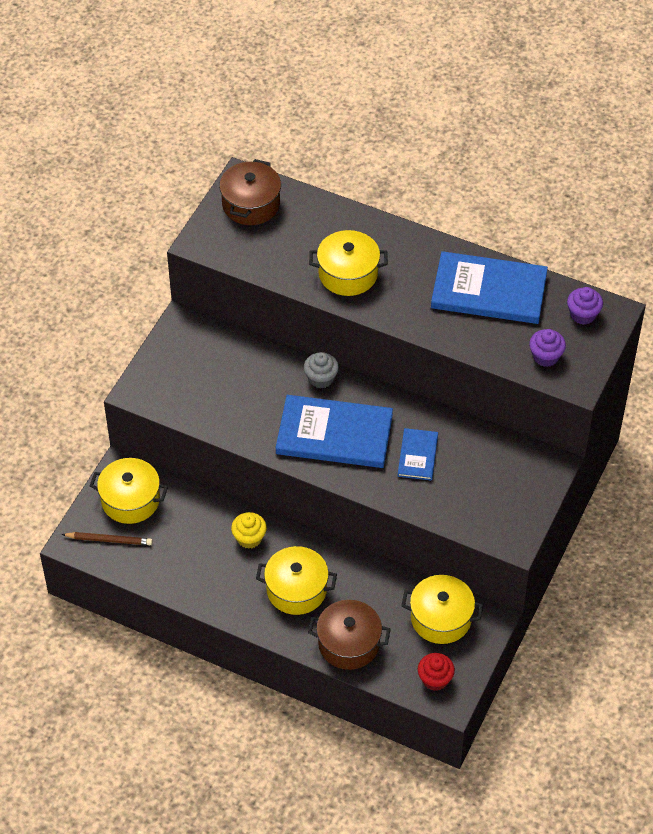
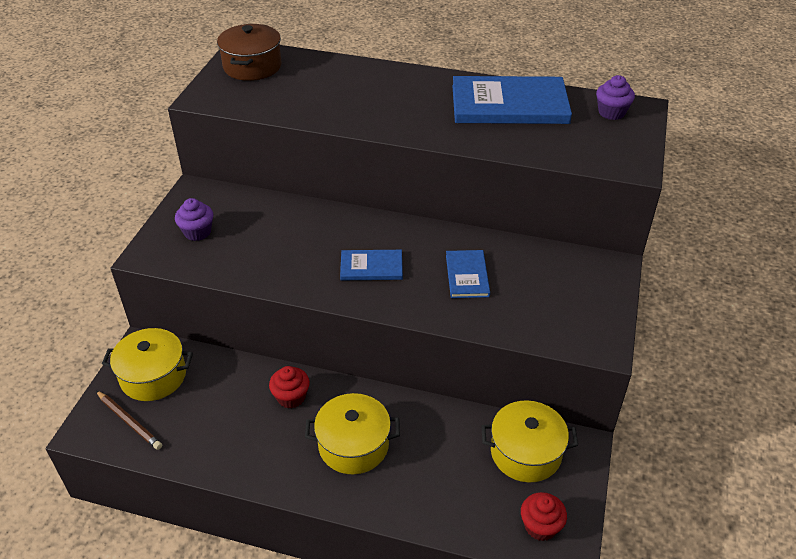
camera: 10 degrees left, 10 degrees down
(109, 540) = (129, 421): brown pencil -> brown pencil turned 45 degrees clockwise
(249, 538) = (291, 397): yellow cupcake -> red cupcake
(321, 378) = (347, 220): grey cupcake -> none
(334, 434) = (371, 267): blue book -> blue book, size x0.51
(348, 274) = (361, 106): yellow pot -> none
(348, 643) = (427, 499): brown pot -> none
(545, 356) = (589, 148): purple cupcake -> purple cupcake (197, 232)

